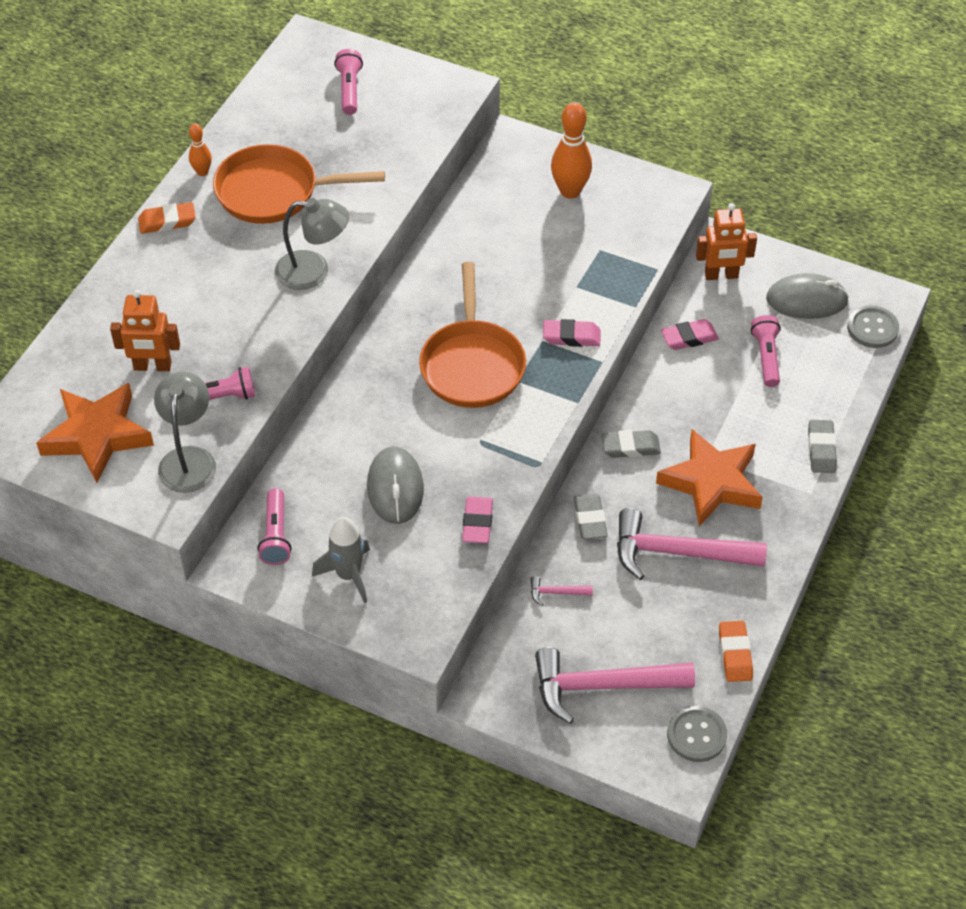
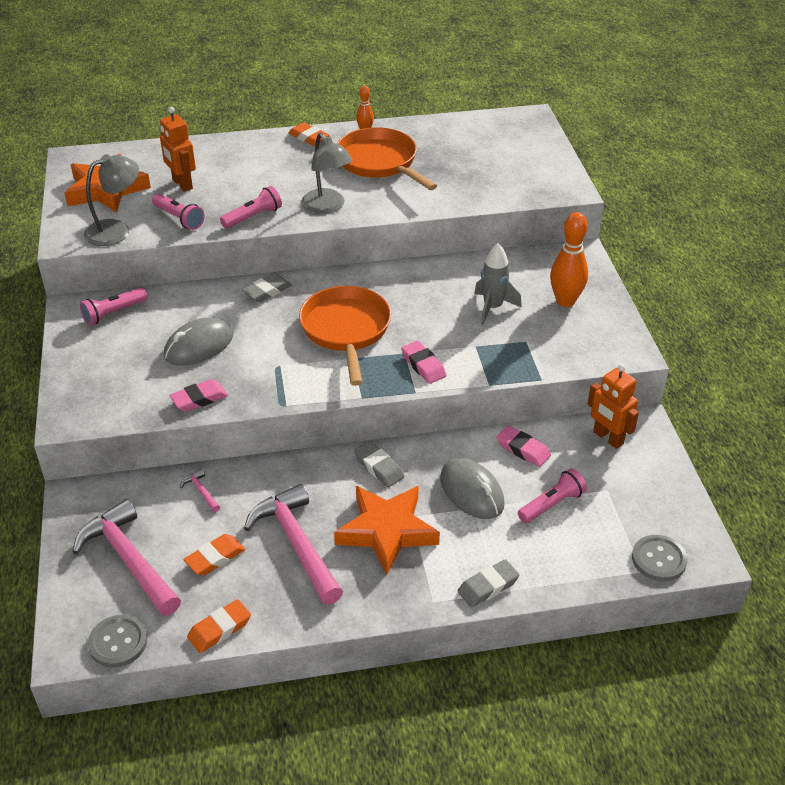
camera: 55 degrees right, 10 degrees down
(348, 575) = (103, 360): grey rocket -> grey rocket (492, 308)
(349, 89) = (507, 150): pink flashlight -> pink flashlight (253, 217)
(472, 365) = (346, 330): orange pan -> orange pan turned 120 degrees clockwise
(590, 519) = (287, 477): grey eraser -> grey eraser (267, 291)
(649, 620) = (215, 558): none -> orange eraser
(806, 300) = (641, 501): grey mouse -> grey mouse (472, 492)

